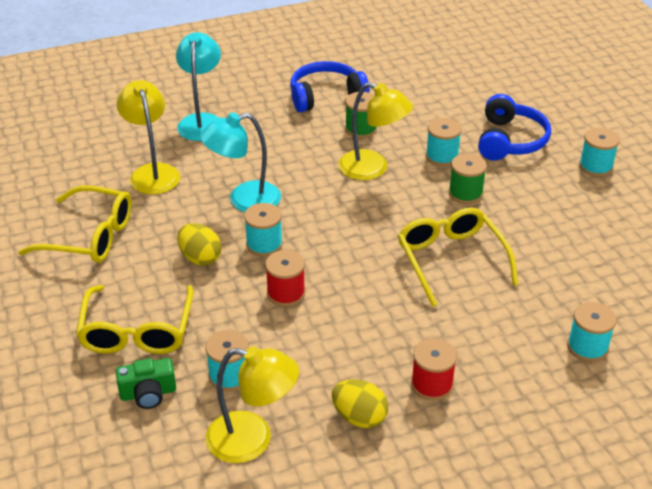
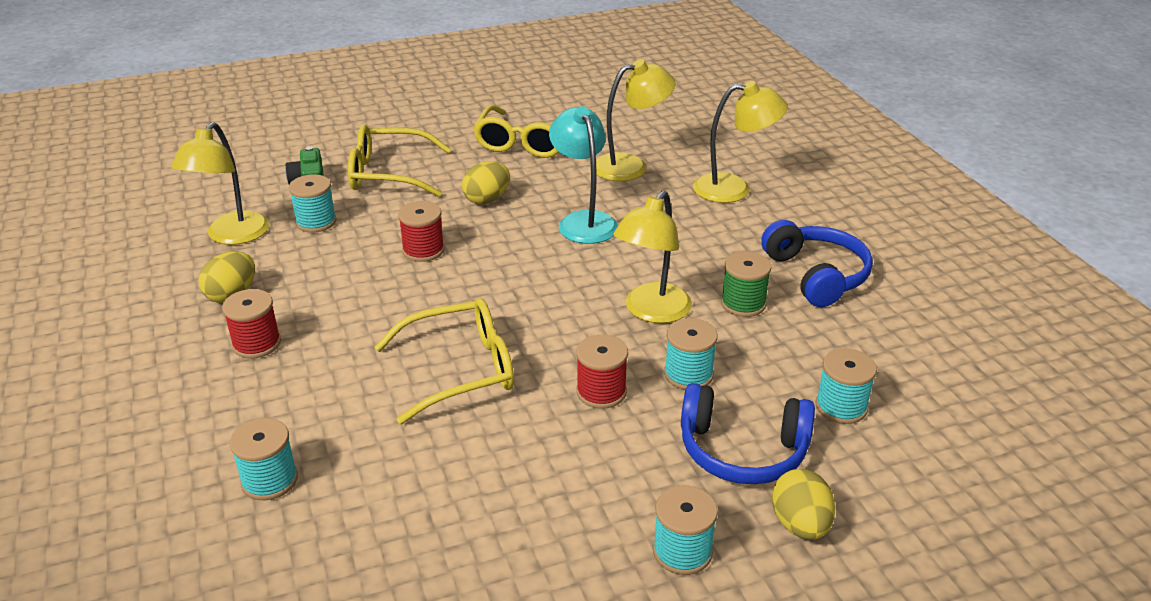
camera: 90 degrees right, 5 degrees down
(202, 121) = (734, 189): turquoise lamp -> yellow lamp
(264, 244) = (505, 235): turquoise spool -> turquoise spool (841, 407)
(465, 193) = (601, 392): green spool -> red spool
(564, 126) = (800, 525): none -> yellow egg

